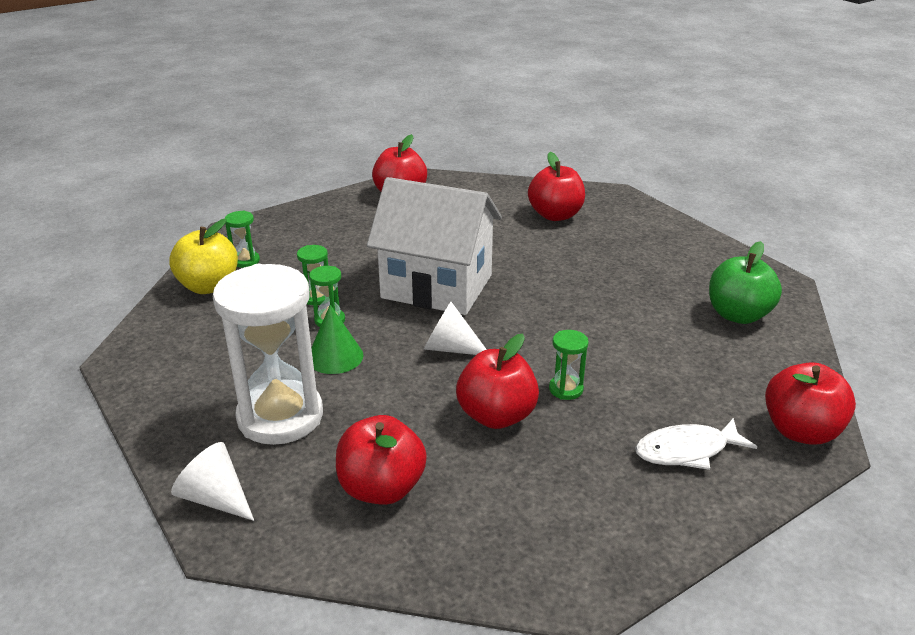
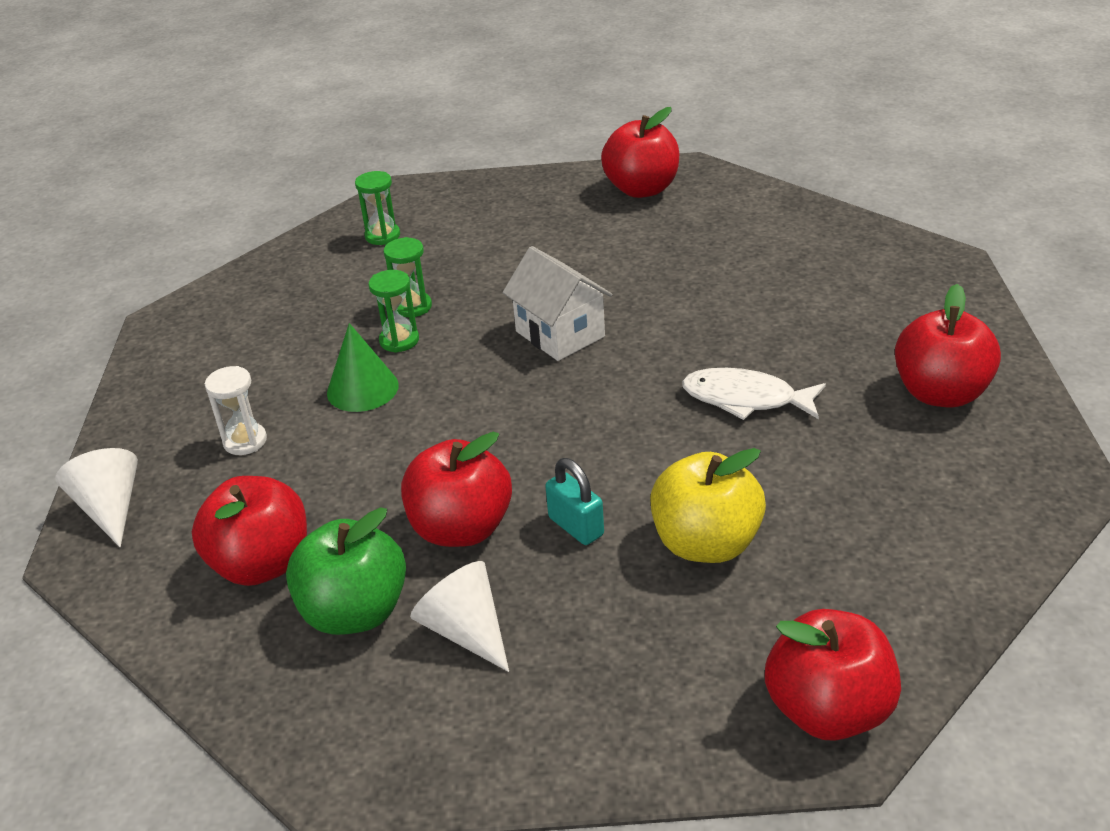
camera: 35 degrees right, 5 degrees up
(209, 286) = (318, 258): yellow apple -> yellow apple (706, 543)
(280, 416) = (245, 441): white hourglass -> white hourglass, size x0.42
(437, 286) = (560, 334): white house -> white house, size x0.55
(450, 348) = (495, 422): white cone -> white cone (465, 630)
(555, 215) = (820, 273): red apple -> red apple (940, 393)
(566, 389) = (576, 526): green hourglass -> turquoise padlock
(686, 450) = (640, 668): white fish -> white fish (745, 399)
(738, 315) = (929, 508): green apple -> green apple (355, 612)

